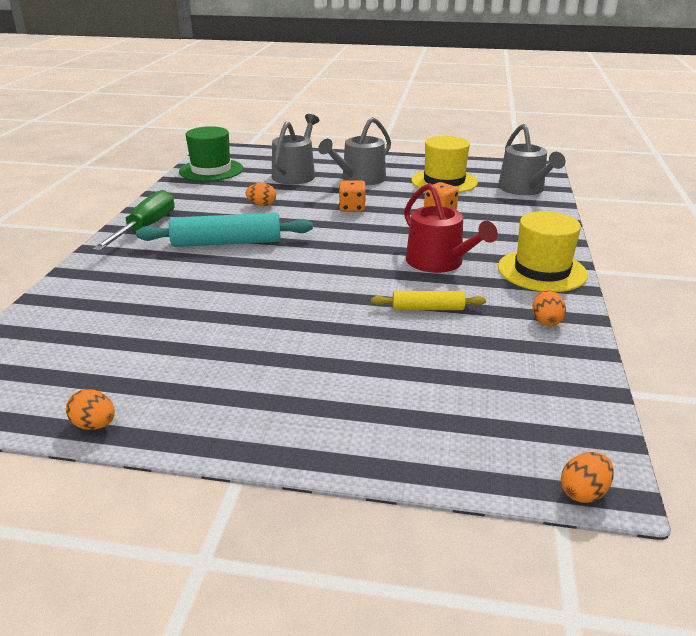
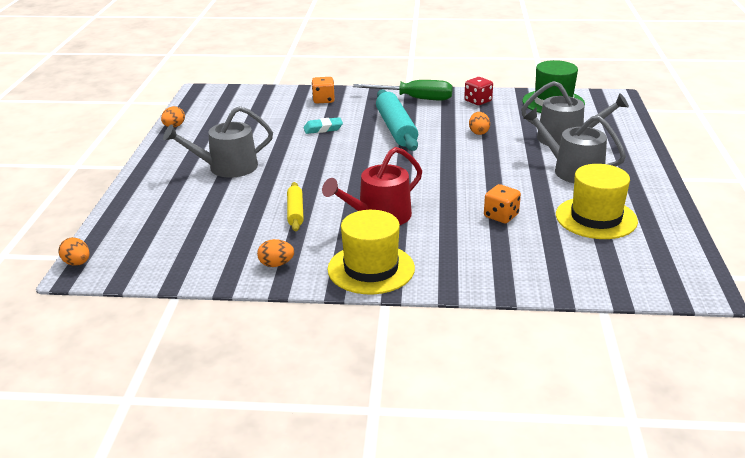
camera: 85 degrees right, 0 degrees up
(181, 198) = (478, 101): none -> red dice
(198, 286) = (323, 129): none -> turquoise eraser
(352, 208) = (489, 171): orange dice -> orange dice (323, 100)
(524, 189) = (601, 271): grey watering can -> grey watering can (227, 167)

